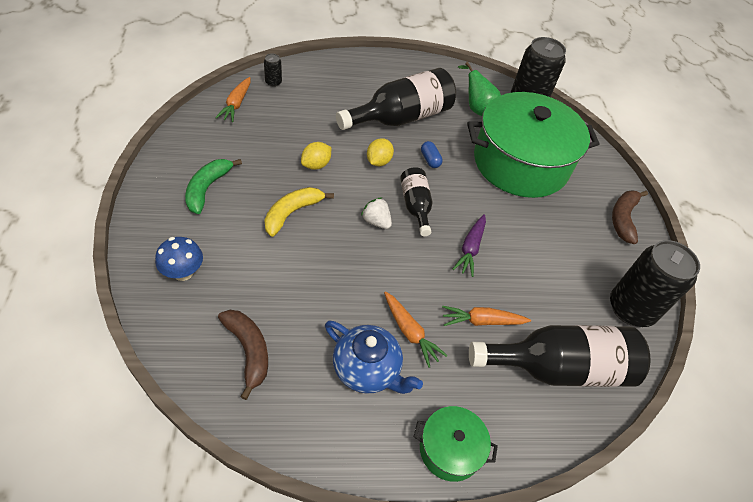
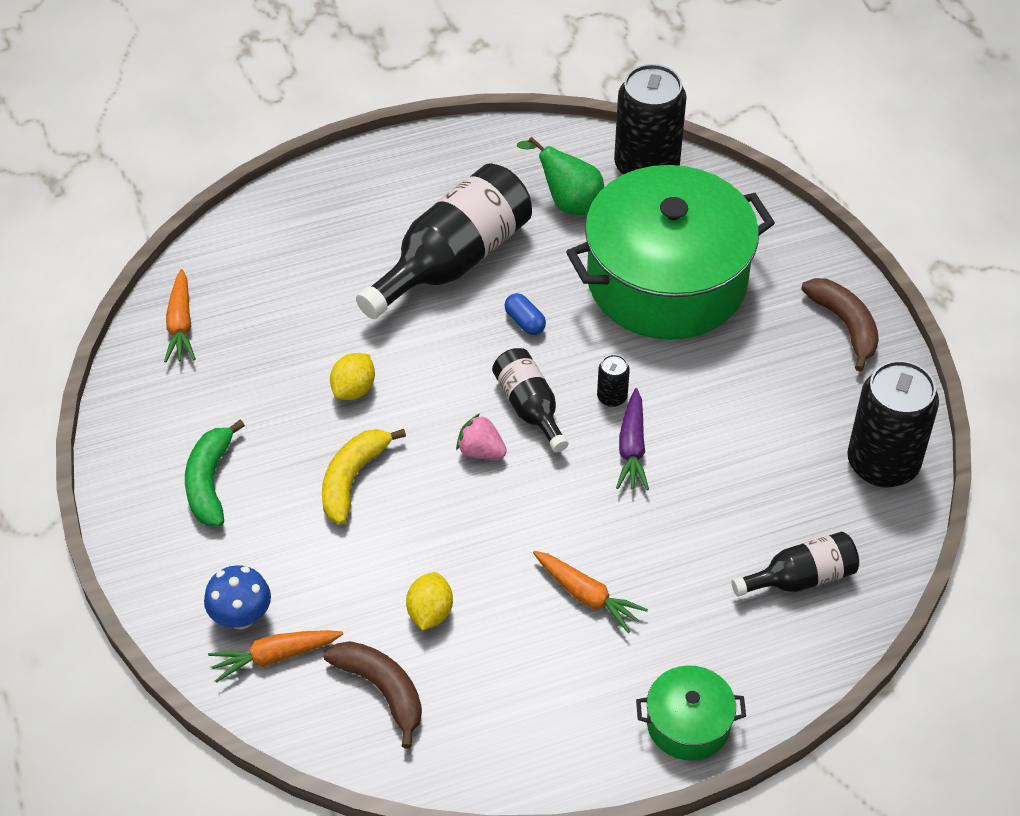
camera: 10 degrees left, 0 degrees up
(273, 82) = (220, 263): black can -> black can (612, 397)
(367, 369) = (548, 662): blue teapot -> none
(376, 221) = (481, 451): white strawberry -> pink strawberry
(378, 161) = (447, 351): yellow lemon -> yellow lemon (430, 612)
(482, 321) = (680, 548): orange carrot -> orange carrot (275, 656)
(558, 368) = (800, 578): black bottle -> black bottle, size x0.55
(623, 219) = (845, 325): brown banana -> brown banana turned 150 degrees clockwise

